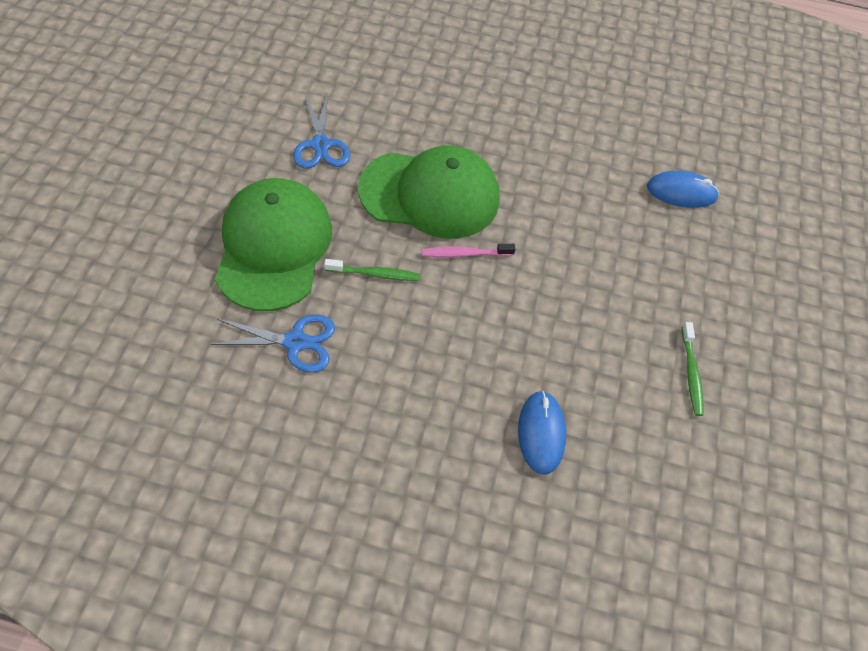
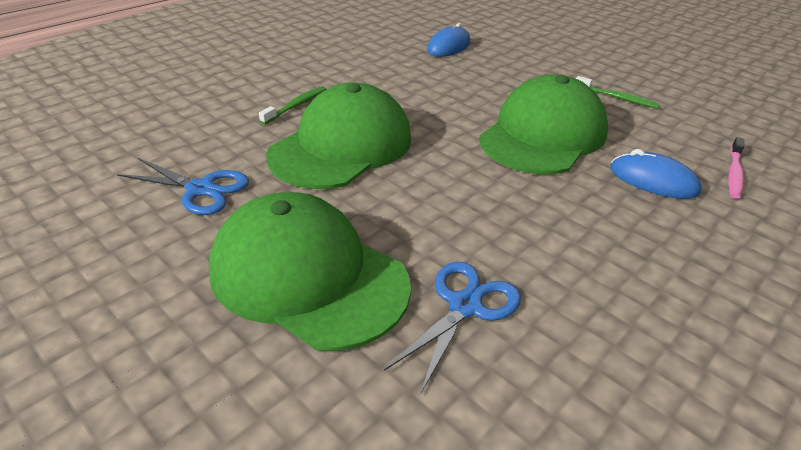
camera: 55 degrees left, 20 degrees down
(374, 274) = (411, 212): green toothbrush -> green toothbrush (296, 106)
(465, 253) = (429, 151): pink toothbrush -> pink toothbrush (734, 173)
(557, 327) = (543, 135): none -> green cap

